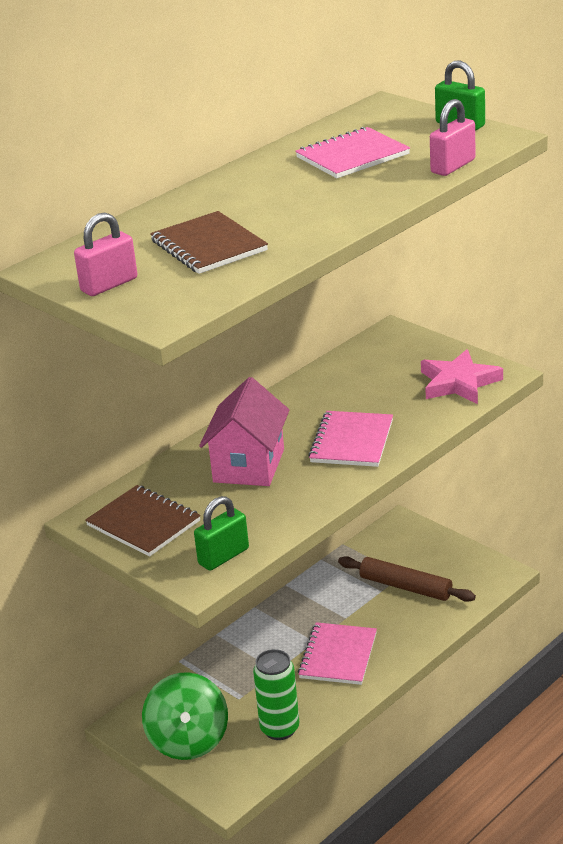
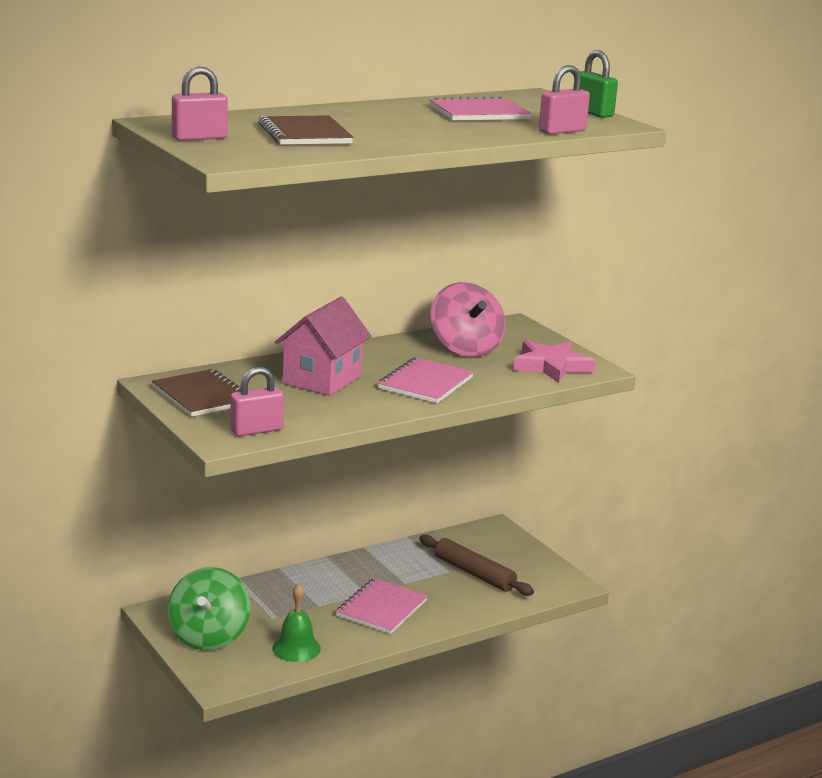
camera: 10 degrees right, 10 degrees down
(223, 556) = (256, 430): green padlock -> pink padlock
(279, 729) = (296, 648): green can -> green bell
(364, 381) = (465, 348): none -> pink spinning top

